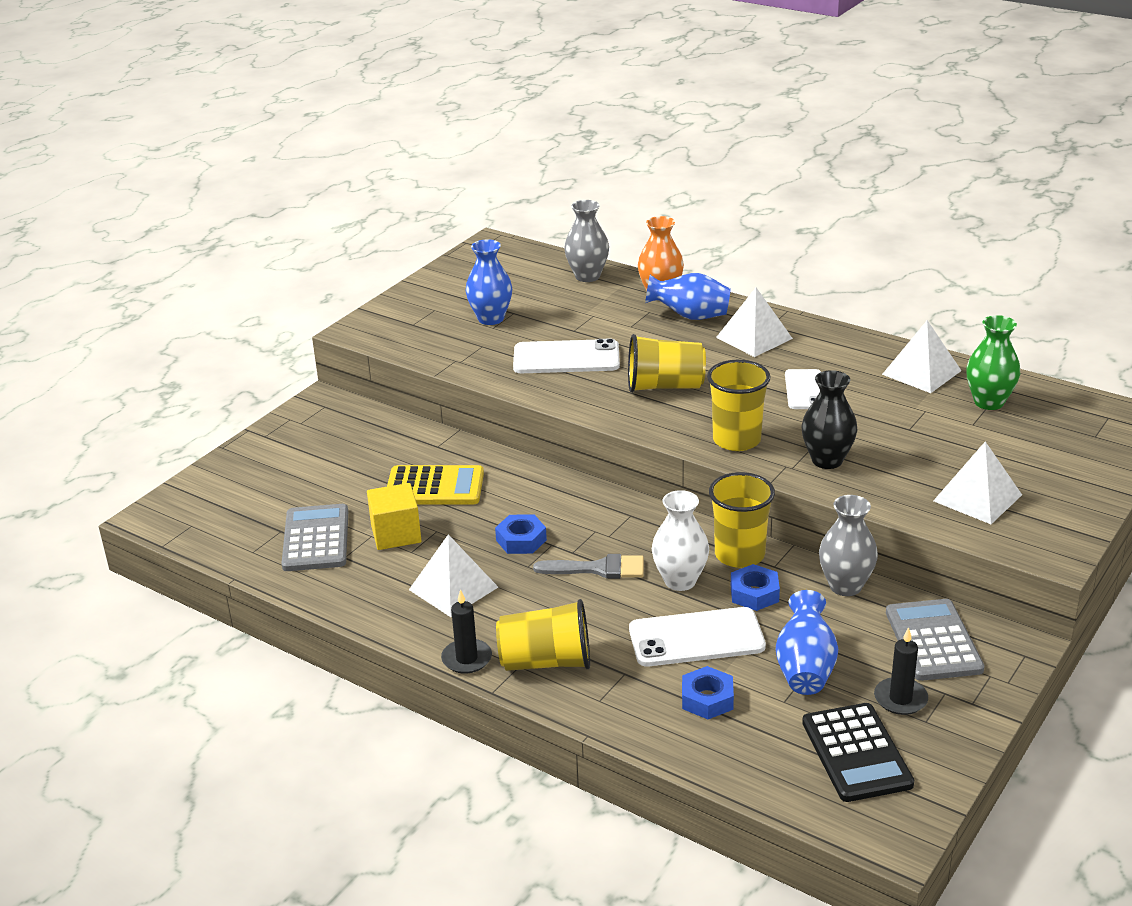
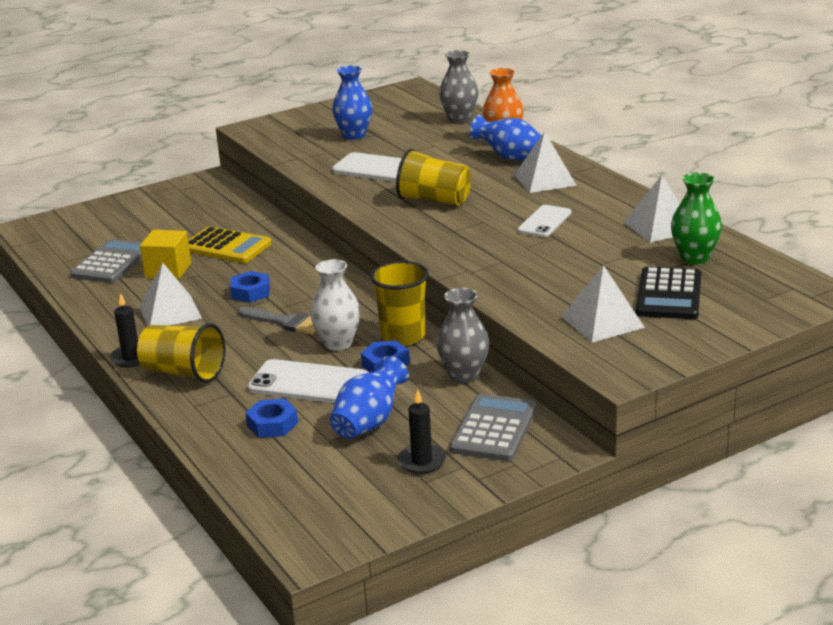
camera: 25 degrees right, 5 degrees down
(736, 440) = (449, 245): yellow cup -> none
(827, 460) = (505, 272): black vase -> none
(856, 753) = (345, 488): black calculator -> black calculator (669, 295)

